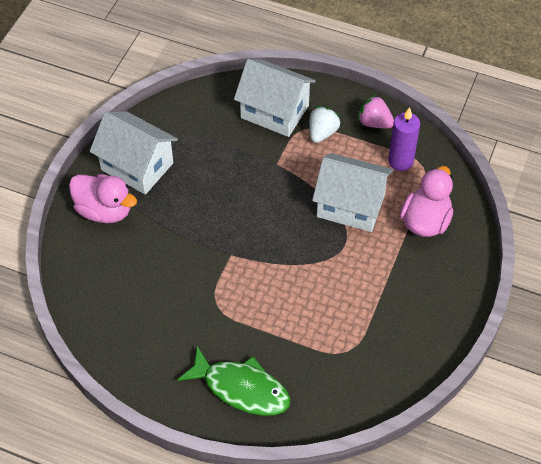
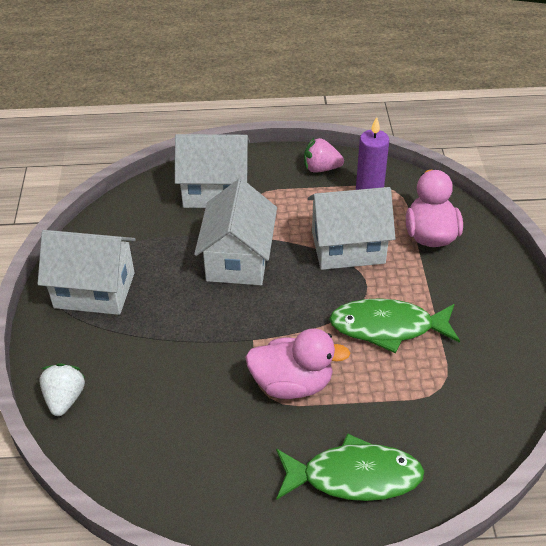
camera: 25 degrees left, 10 degrees down
(104, 210) = (80, 348): pink duck -> pink duck (292, 384)
(257, 182) = (238, 259): none -> white house
(322, 133) = (276, 193): white strawberry -> white strawberry (65, 399)
(338, 287) = (387, 327): none -> green fish

